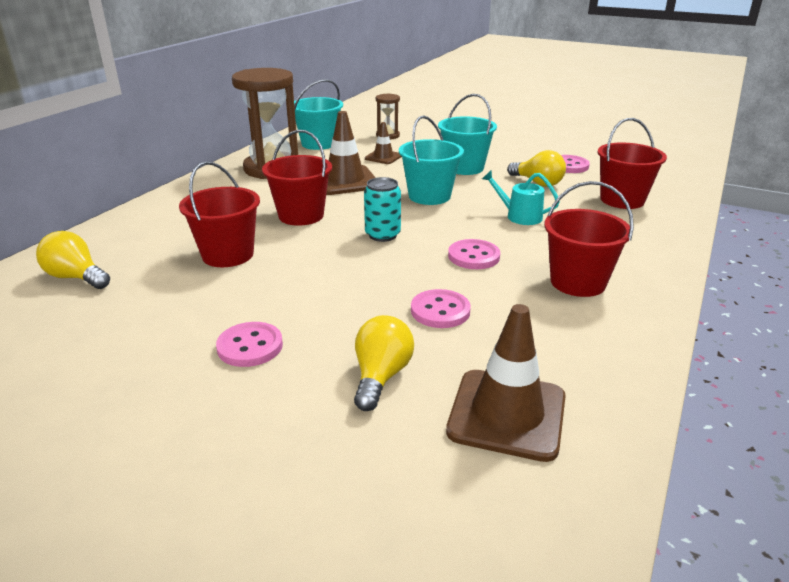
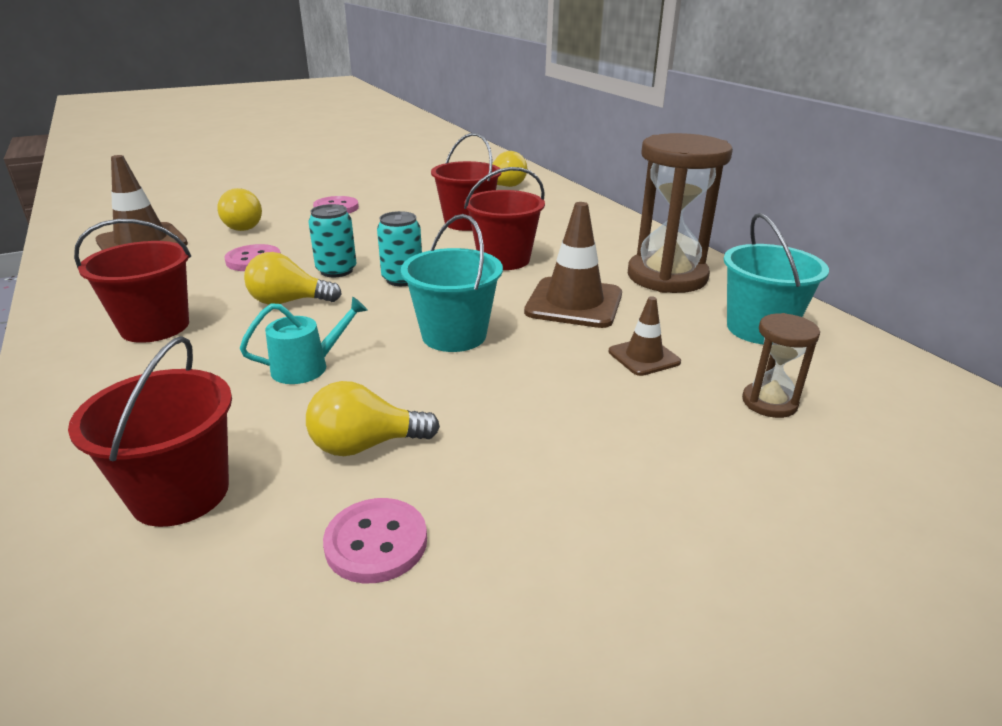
camera: 125 degrees right, 0 degrees up
(404, 264) = (336, 270): none -> turquoise can
(464, 168) = (518, 407): turquoise bucket -> none
(473, 256) = (288, 302): pink button -> yellow light bulb

